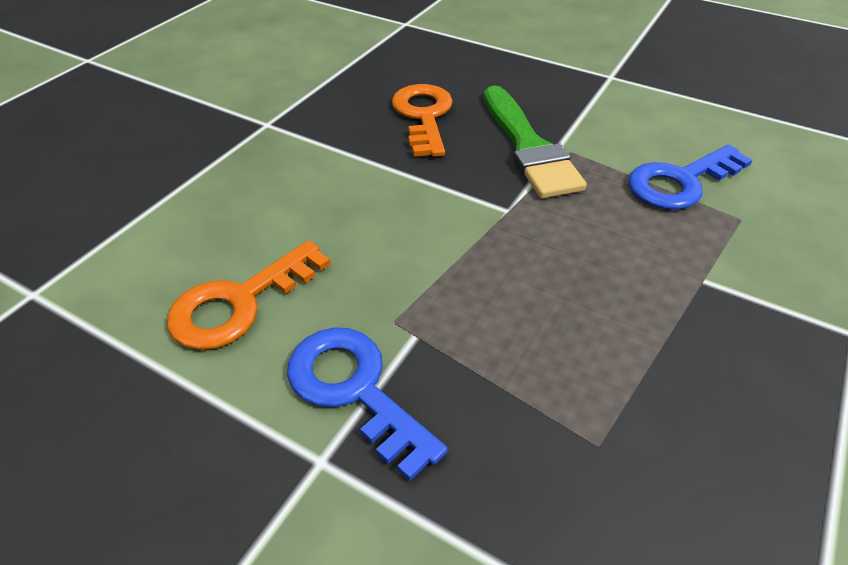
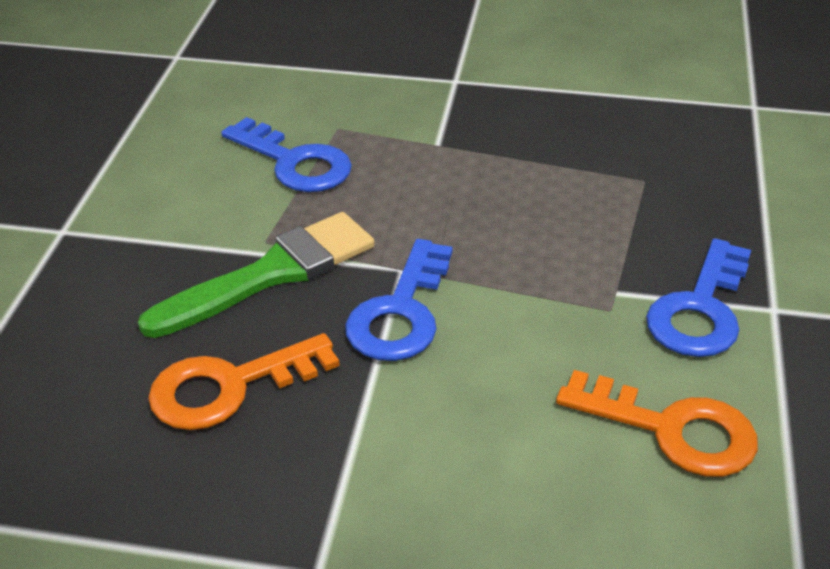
camera: 110 degrees left, 5 degrees down
(455, 196) = (401, 312): none -> blue key

